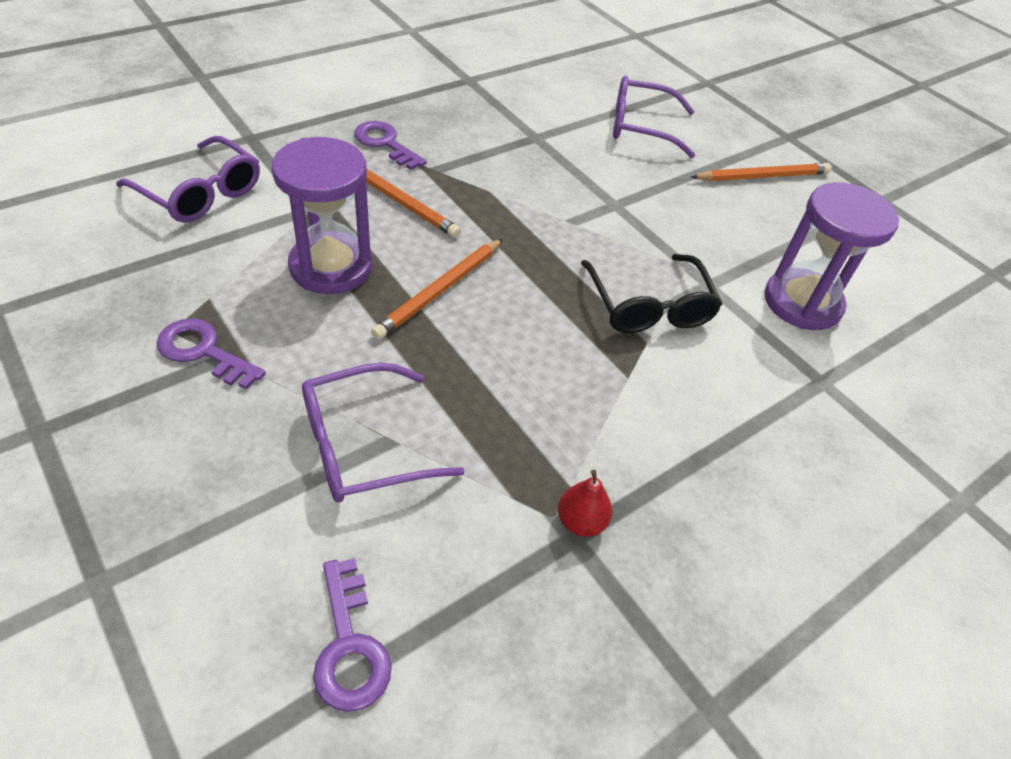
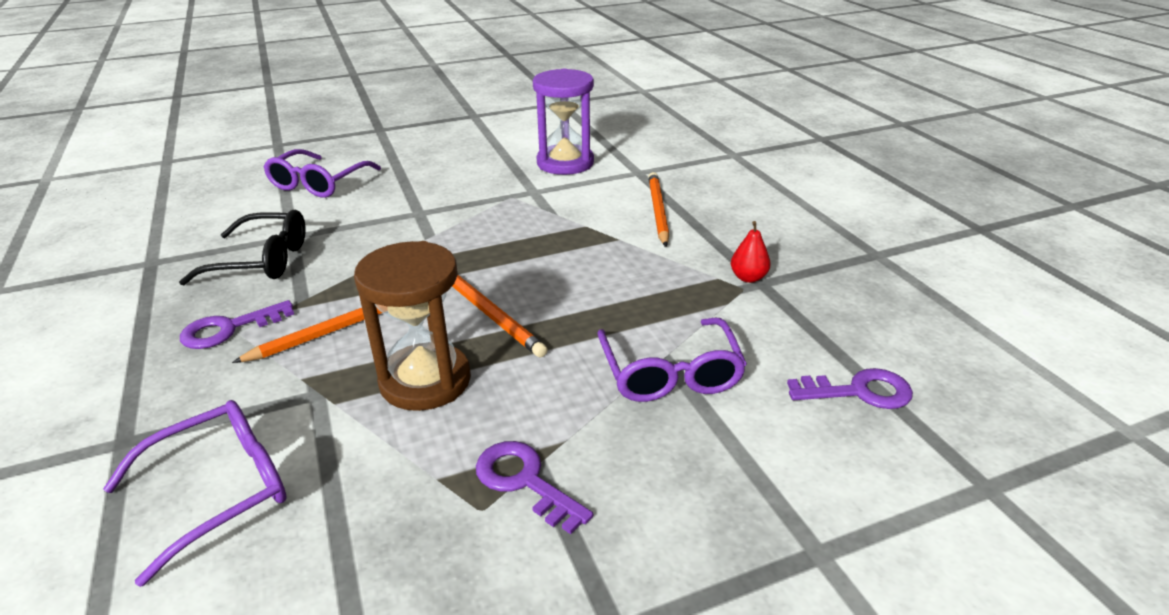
camera: 70 degrees left, 15 degrees down
(203, 351) = (524, 481): purple key -> purple key turned 90 degrees clockwise
(331, 266) = (425, 380): purple hourglass -> brown hourglass
(649, 306) = (548, 218): black glasses -> black glasses (262, 261)
(762, 176) = (422, 148): orange pencil -> orange pencil (657, 211)

